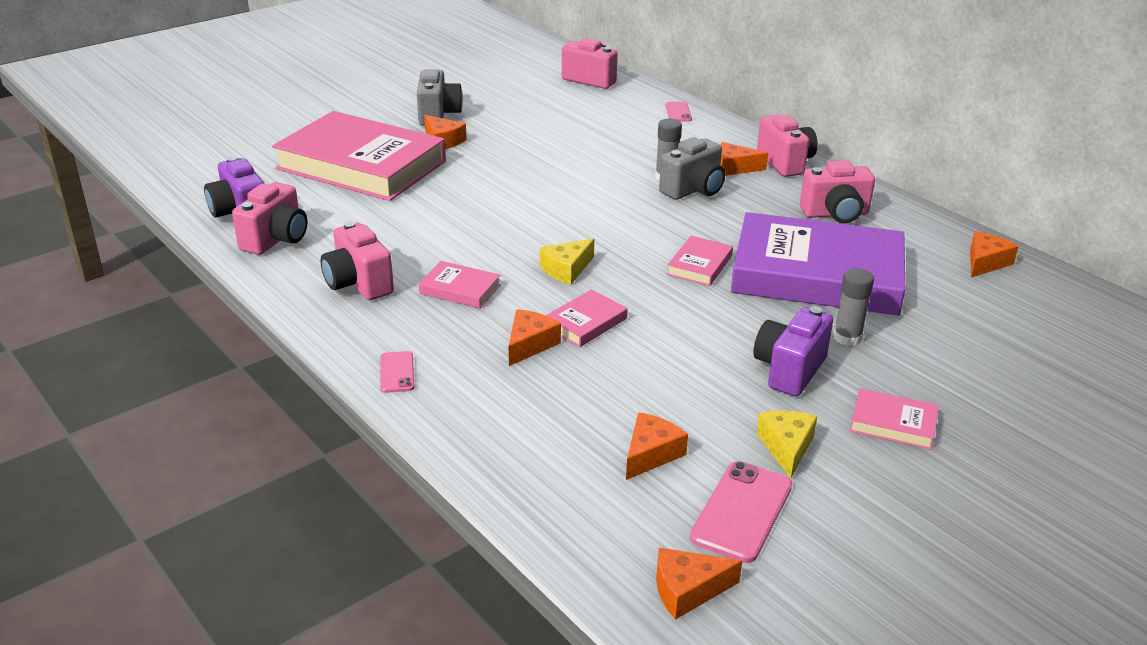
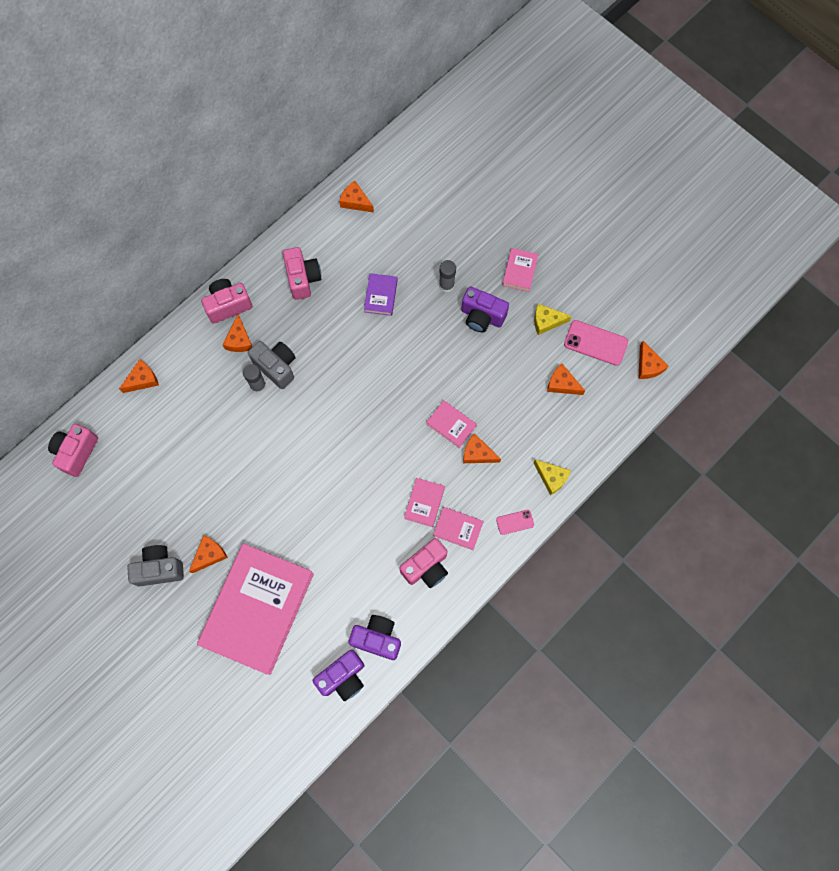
camera: 95 degrees left, 40 degrees up
(276, 239) = (377, 638): pink camera -> purple camera
(566, 269) = (393, 441): yellow cheese -> yellow cheese (551, 478)
(678, 112) = (142, 380): pink phone -> orange cheese
(700, 265) = (378, 362): pink book -> pink book (458, 529)
(817, 274) = (381, 296): purple book -> purple book, size x0.41

